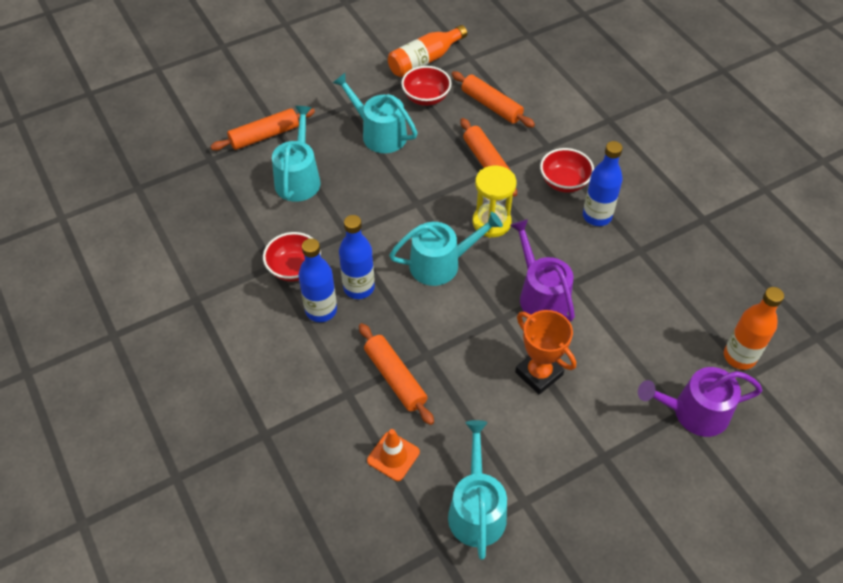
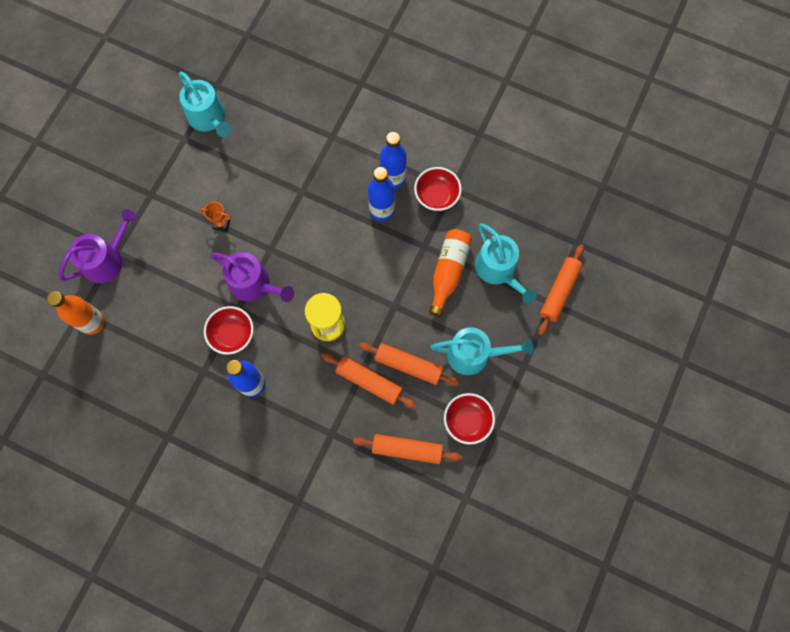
camera: 145 degrees right, 20 degrees up
(393, 456) = (277, 117): orange traffic cone -> none
(395, 378) = (310, 163): orange rolling pin -> orange rolling pin (408, 365)
(425, 60) = (502, 467): orange bottle -> orange bottle (448, 272)
(441, 263) = (340, 265): turquoise watering can -> none
(539, 373) = (221, 224): orange trophy -> orange trophy, size x0.55
(564, 182) = (296, 402): red bowl -> red bowl (232, 334)

